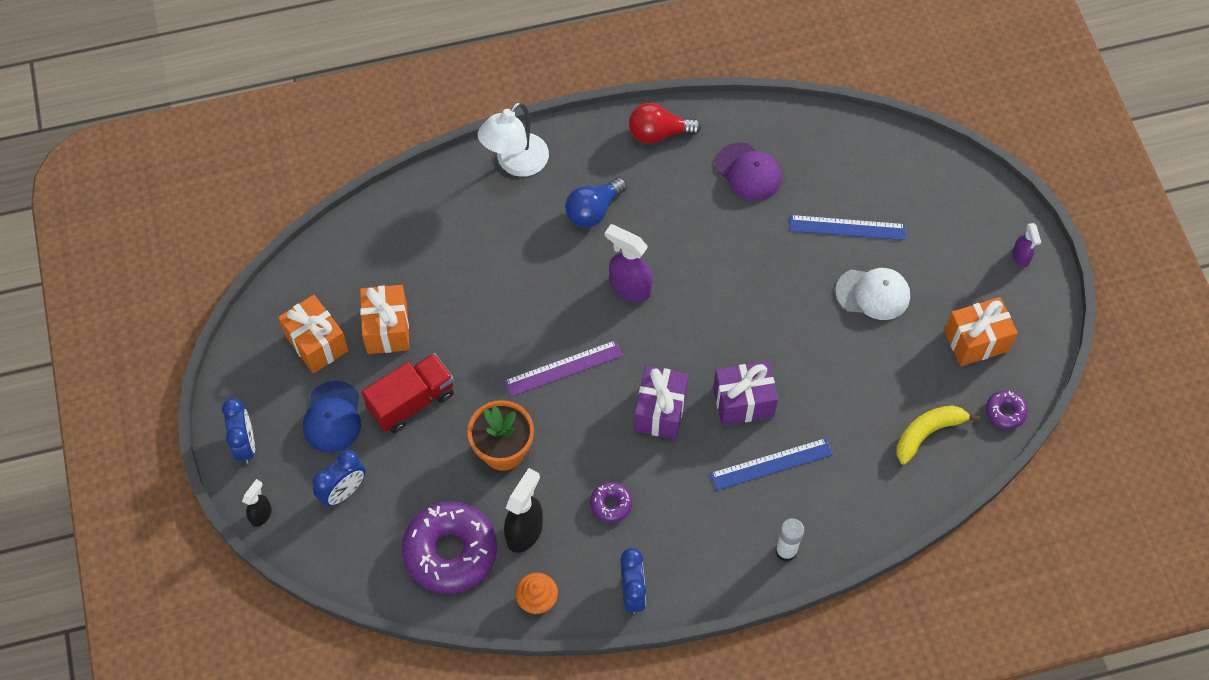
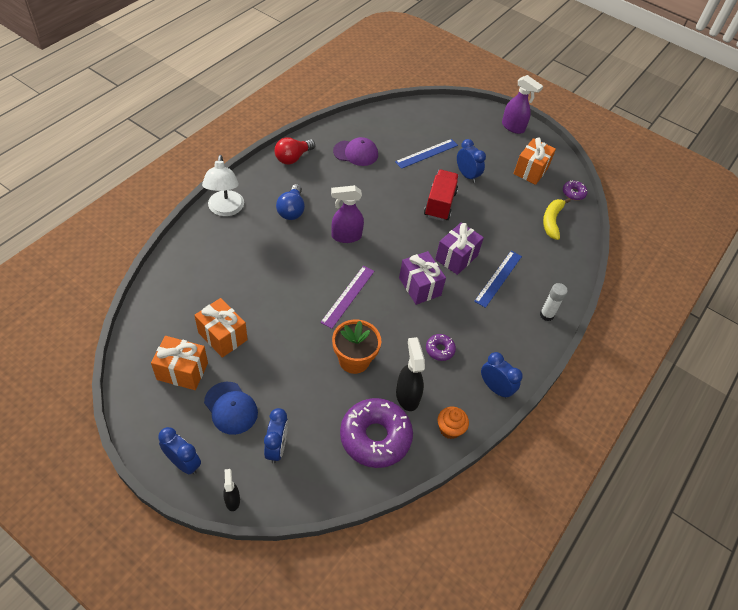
camera: 45 degrees left, 10 degrees down
(411, 401) = (274, 367): red truck -> red truck (440, 204)
(873, 294) = (467, 175): white cap -> blue clock
(1021, 257) = (513, 127): purple spray bottle -> purple spray bottle, size x1.75

